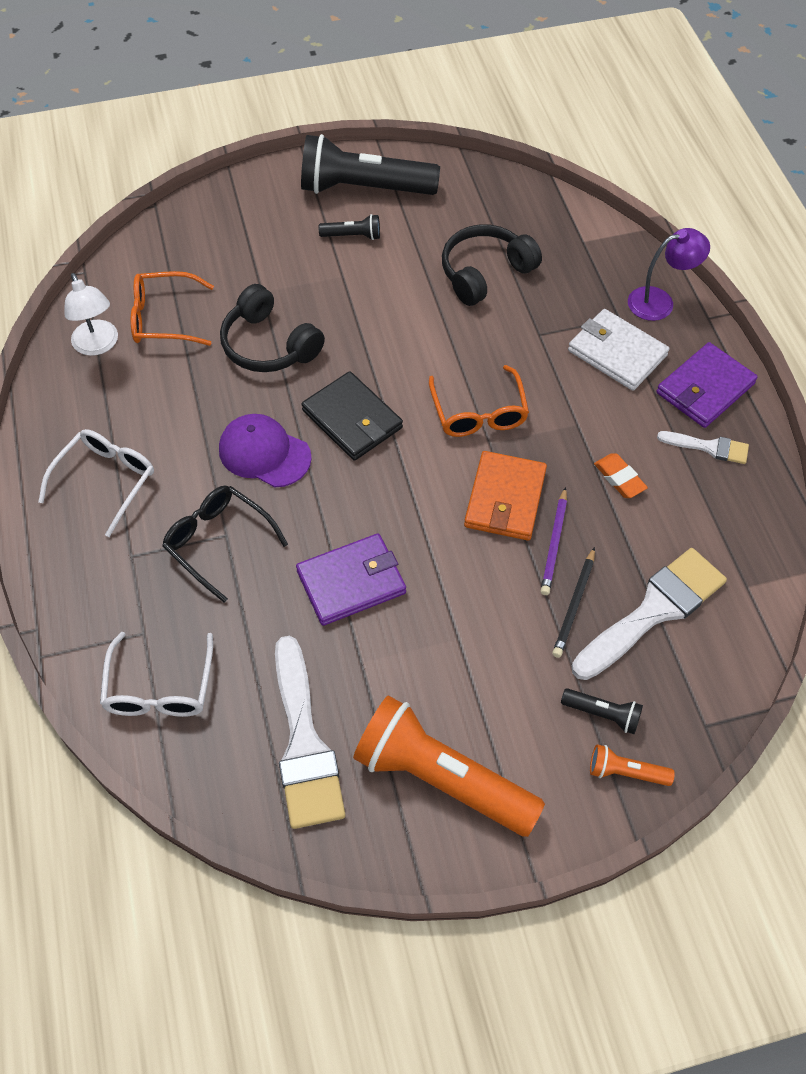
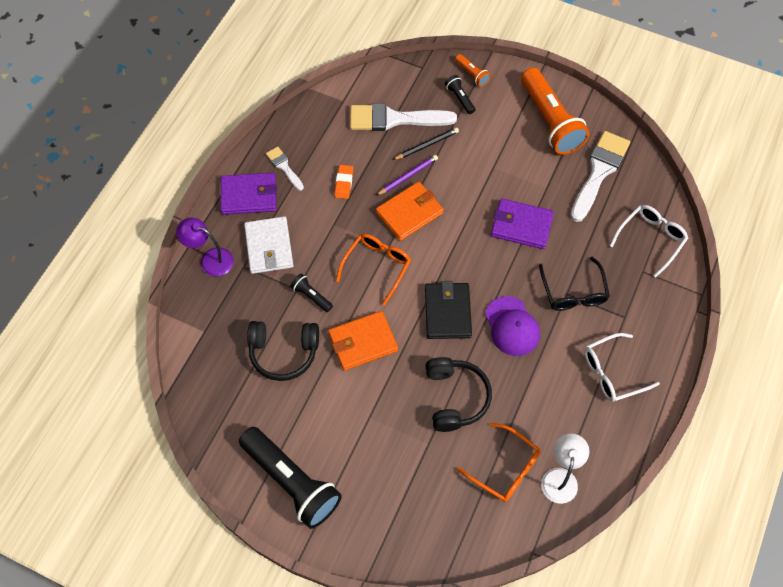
camera: 140 degrees left, 5 degrees up
(352, 236) = (335, 445): black flashlight -> black flashlight (311, 296)
(415, 332) = (363, 342): none -> orange wallet

